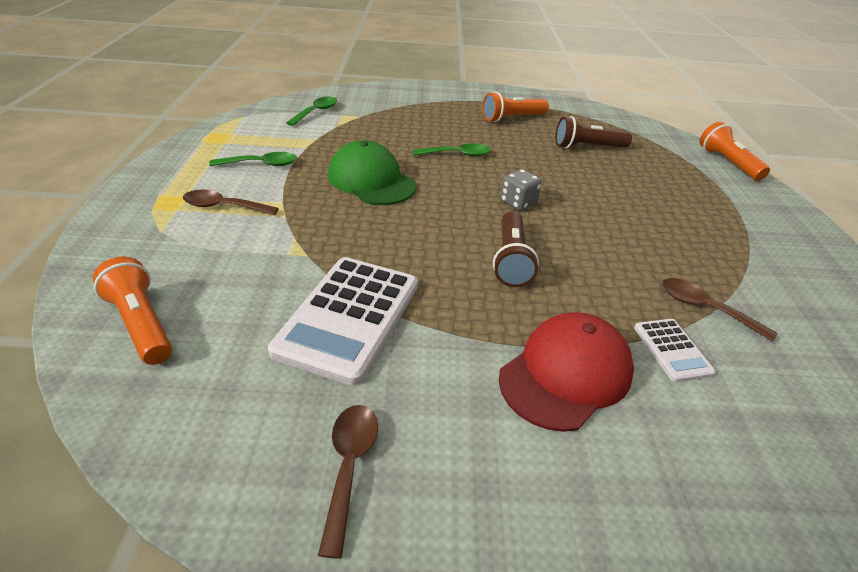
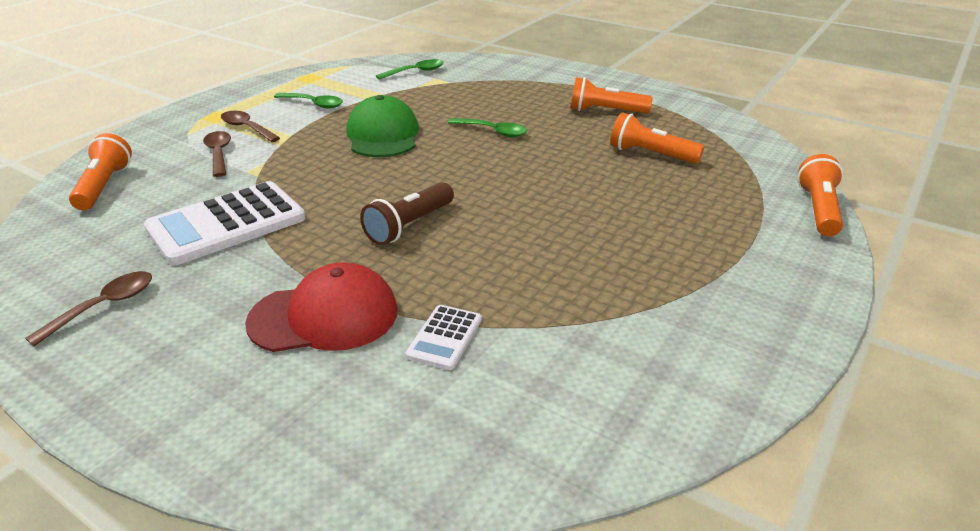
camera: 35 degrees right, 5 degrees down
(518, 203) = (489, 184): grey dice -> none
(587, 147) = (650, 154): brown flashlight -> orange flashlight
(705, 308) = (536, 321): brown spoon -> brown spoon (219, 154)

